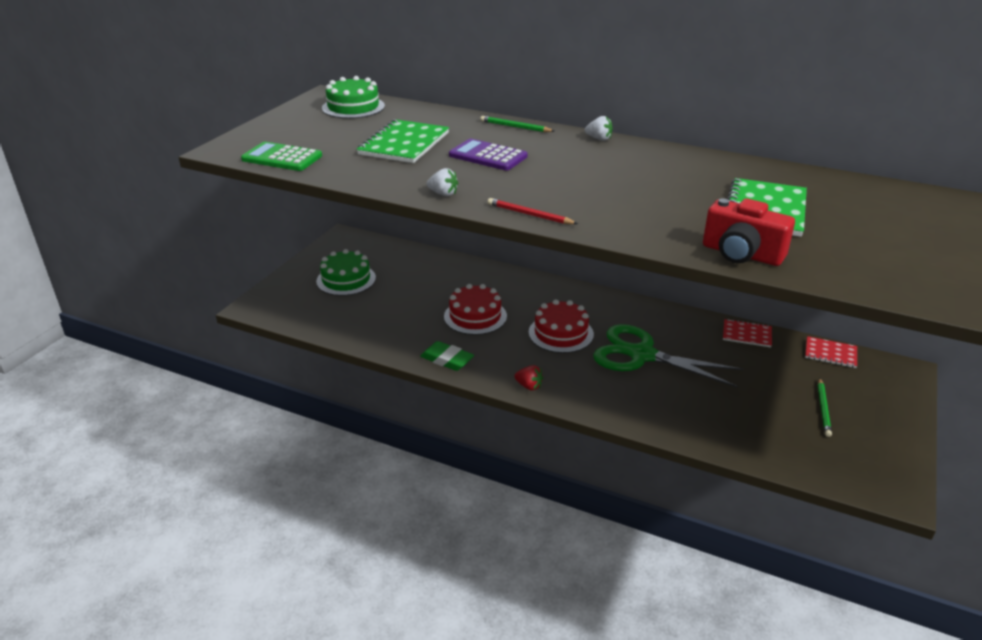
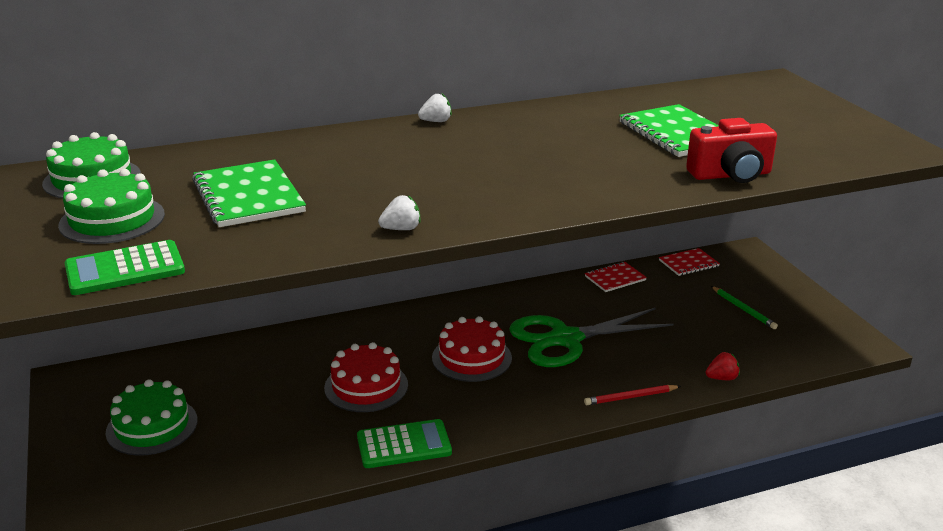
camera: 45 degrees left, 5 degrees down
(322, 131) = (112, 220): none -> green cake
(447, 360) = (404, 445): green eraser -> green calculator
(488, 156) = (366, 175): purple calculator -> none
(515, 127) = (333, 137): green pencil -> none
(529, 386) = (517, 423): red strawberry -> red strawberry (722, 378)
(530, 214) = (520, 213): red pencil -> red pencil (630, 397)

